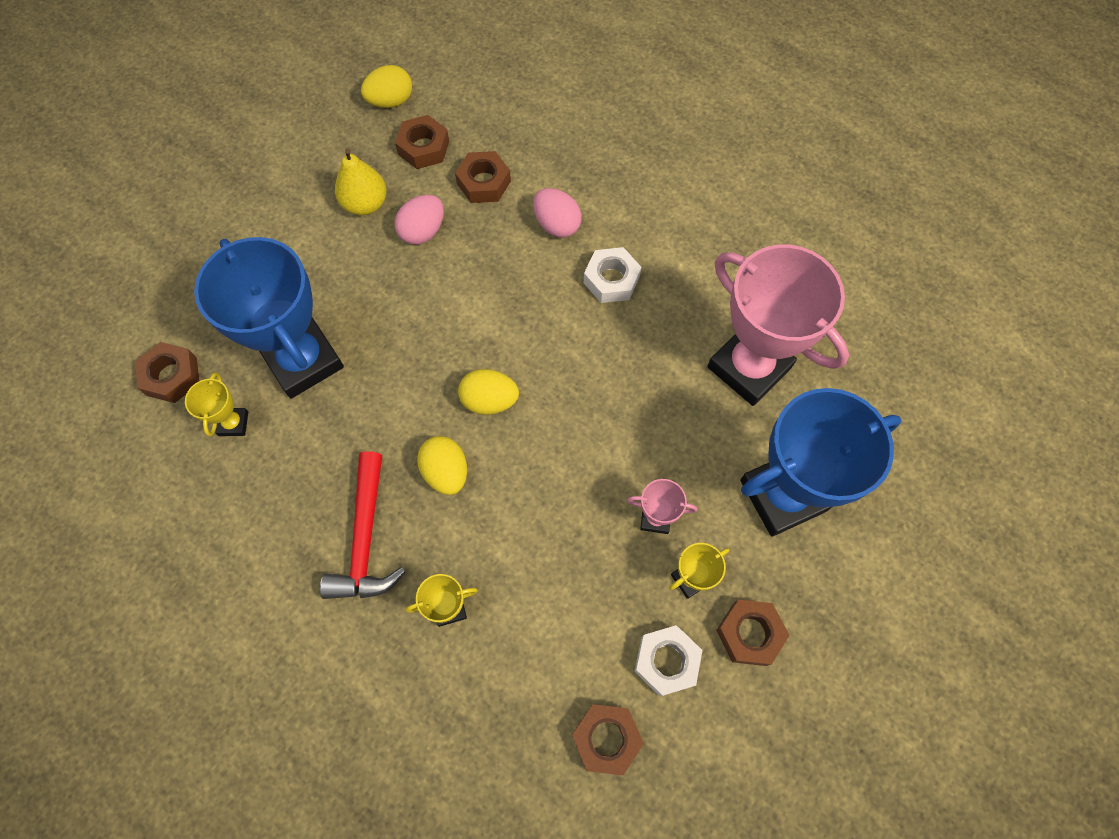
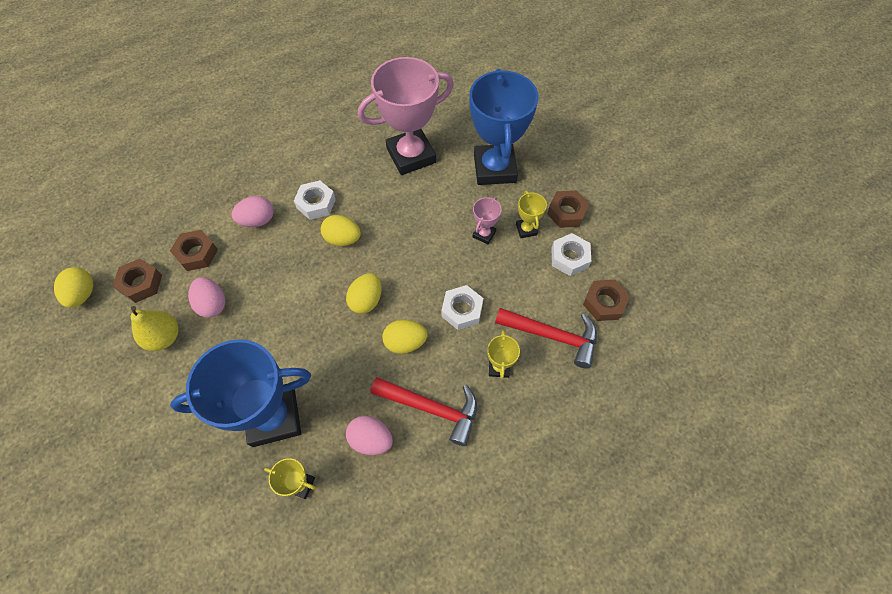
camera: 70 degrees left, 5 degrees down
(172, 376) = (234, 527): brown nut -> none
(305, 480) = (371, 439): none -> pink egg
(519, 529) = (462, 310): none -> white nut
(522, 671) = (552, 336): none -> red hammer
(570, 334) = (343, 239): none -> yellow egg

